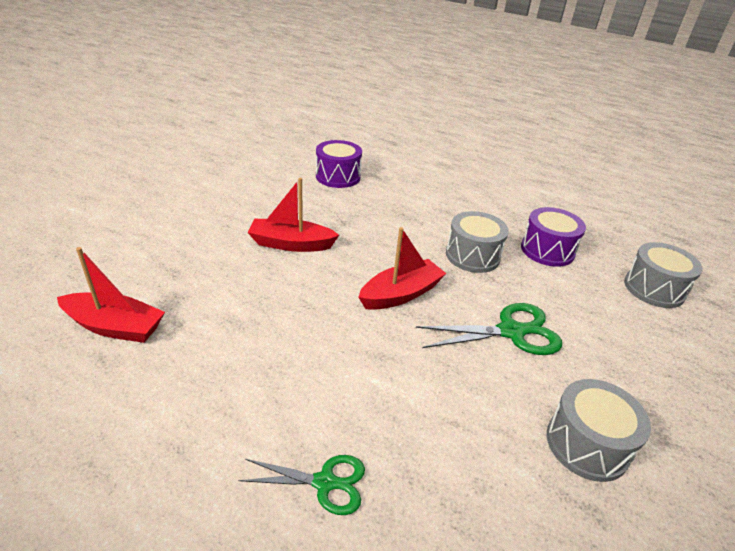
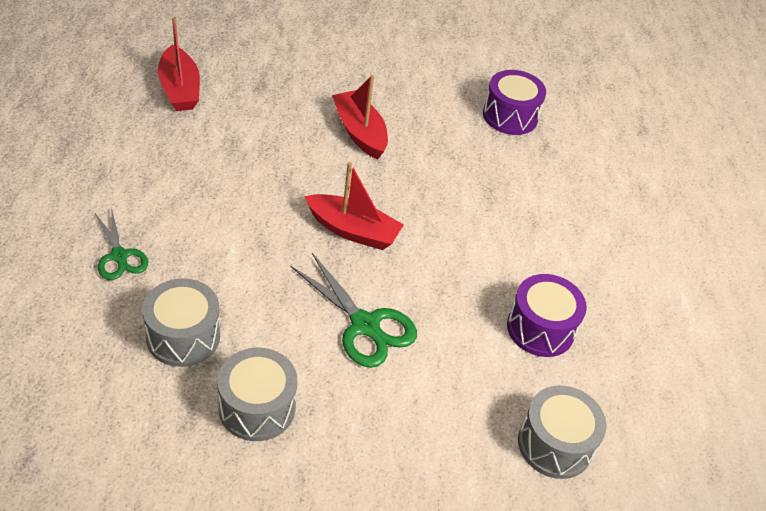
camera: 55 degrees right, 10 degrees up
(472, 256) = (466, 266): grey drum -> grey drum (183, 336)

